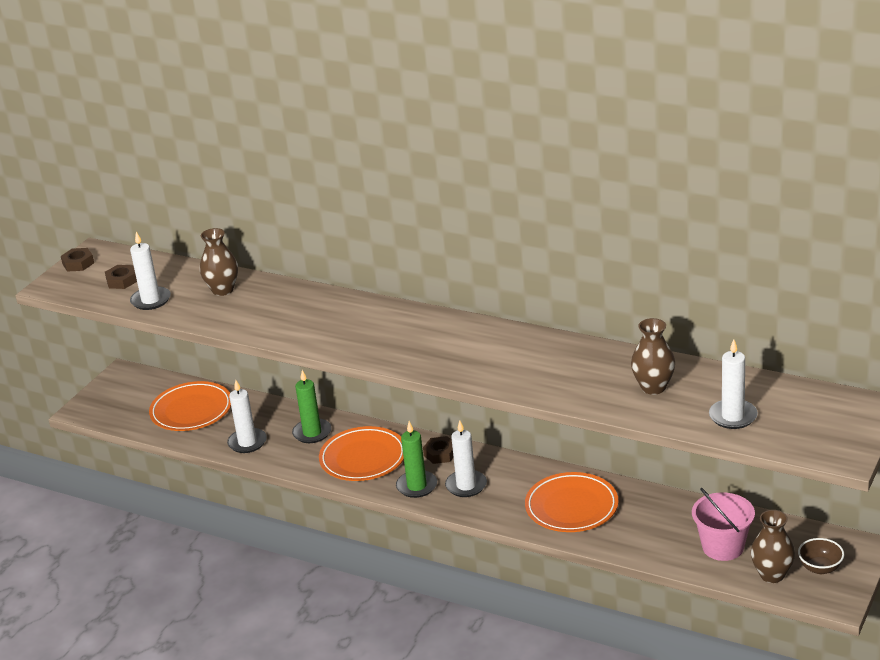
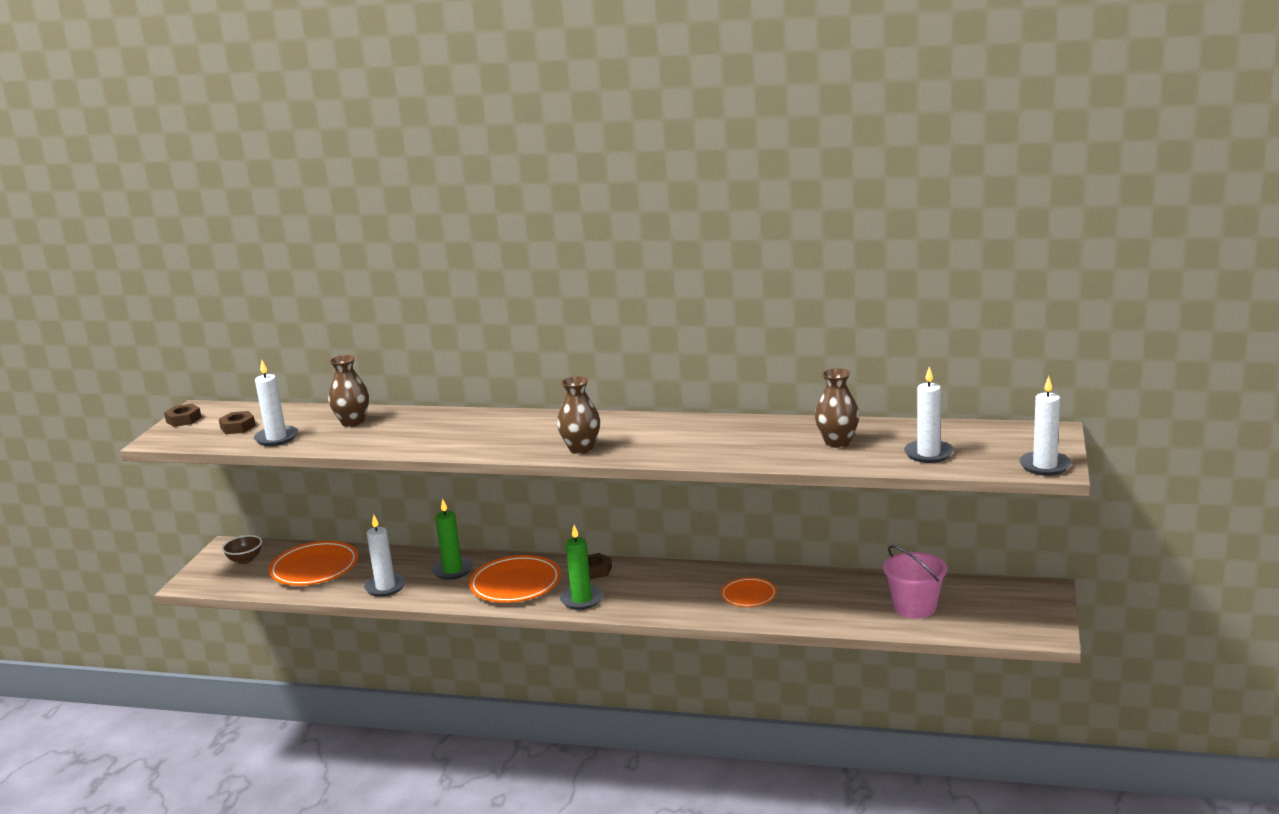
camera: 15 degrees left, 10 degrees down
(466, 485) = (633, 592): white candle -> white candle (1045, 466)
(571, 507) = (749, 595): orange plate -> orange plate, size x0.59
(772, 575) = (974, 623): brown vase -> brown vase (581, 448)
(820, 568) = (1017, 611): brown bowl -> brown bowl (245, 560)

